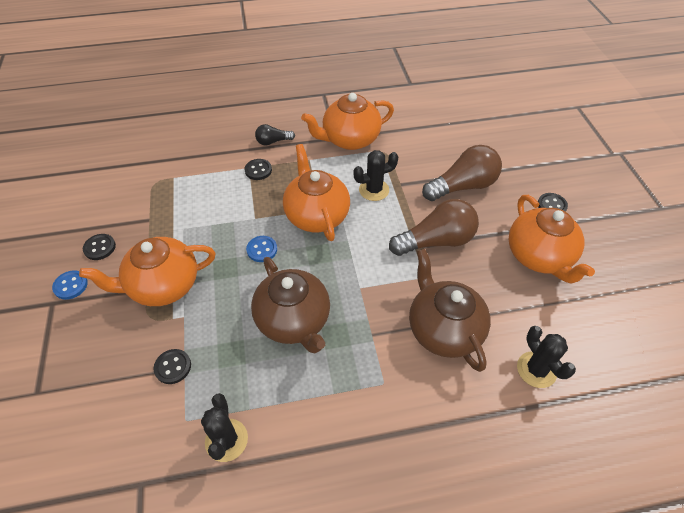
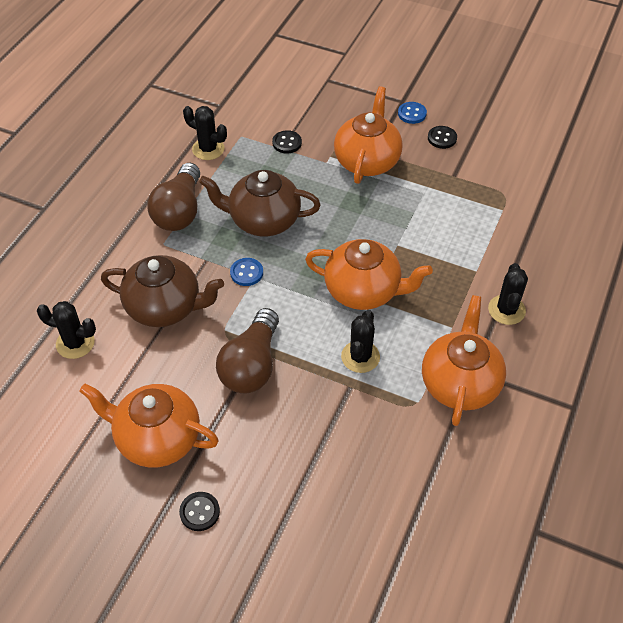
camera: 125 degrees right, 0 degrees up
(258, 170) = (465, 276): black button -> none
(262, 250) = (354, 233): blue button -> blue button (246, 273)
(273, 141) = (506, 310): black light bulb -> black cactus
(462, 186) = (299, 444): brown light bulb -> brown light bulb (179, 211)

